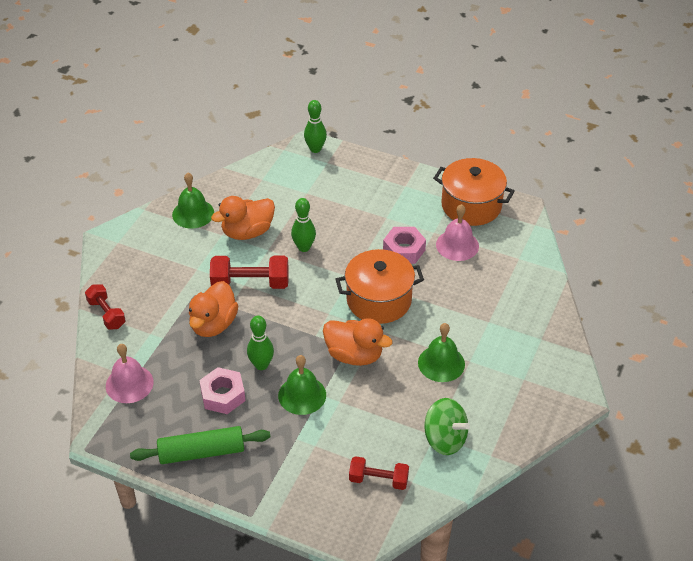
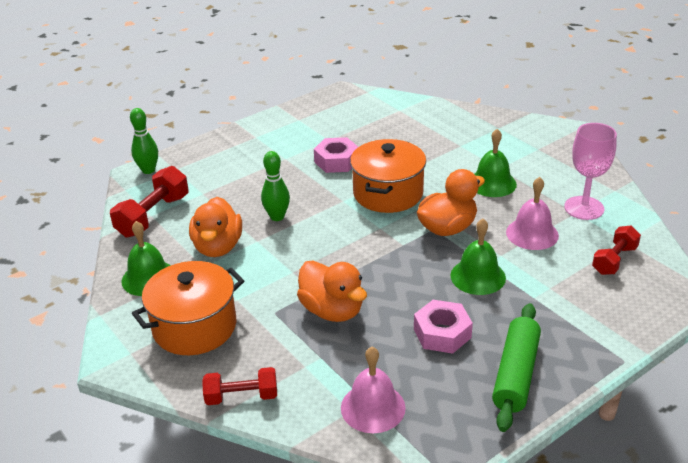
camera: 60 degrees left, 10 degrees down
(250, 283) = (294, 266): red dumbbell -> red dumbbell (153, 216)
(261, 365) = (417, 292): green bowling pin -> none
(445, 439) = (584, 208): green spinning top -> pink goblet
(457, 245) = (357, 133): pink bell -> pink bell (532, 233)
(471, 205) = (316, 112): orange pot -> orange pot (194, 327)

